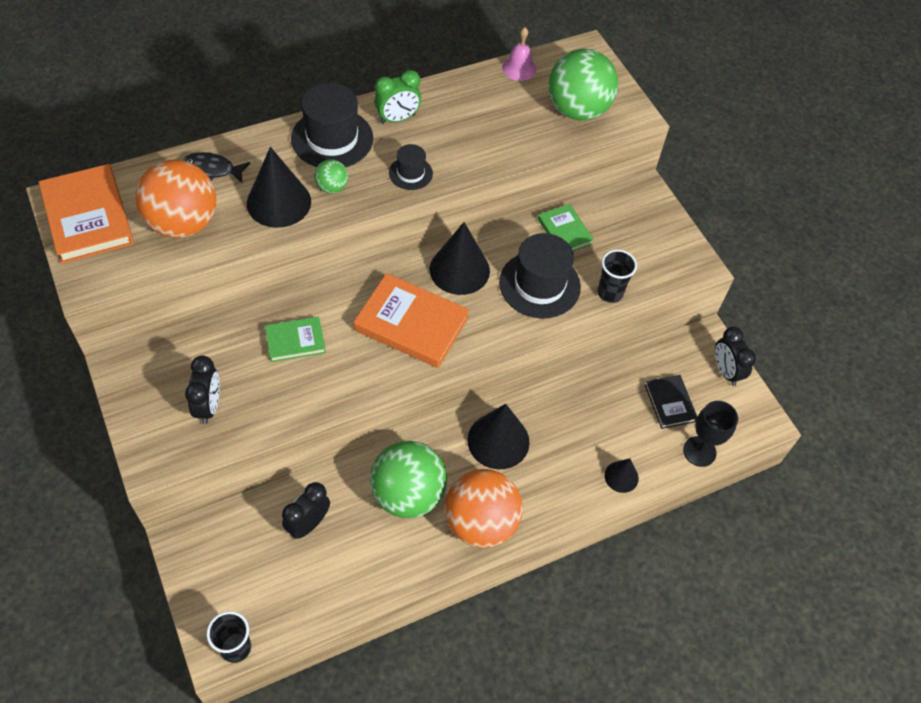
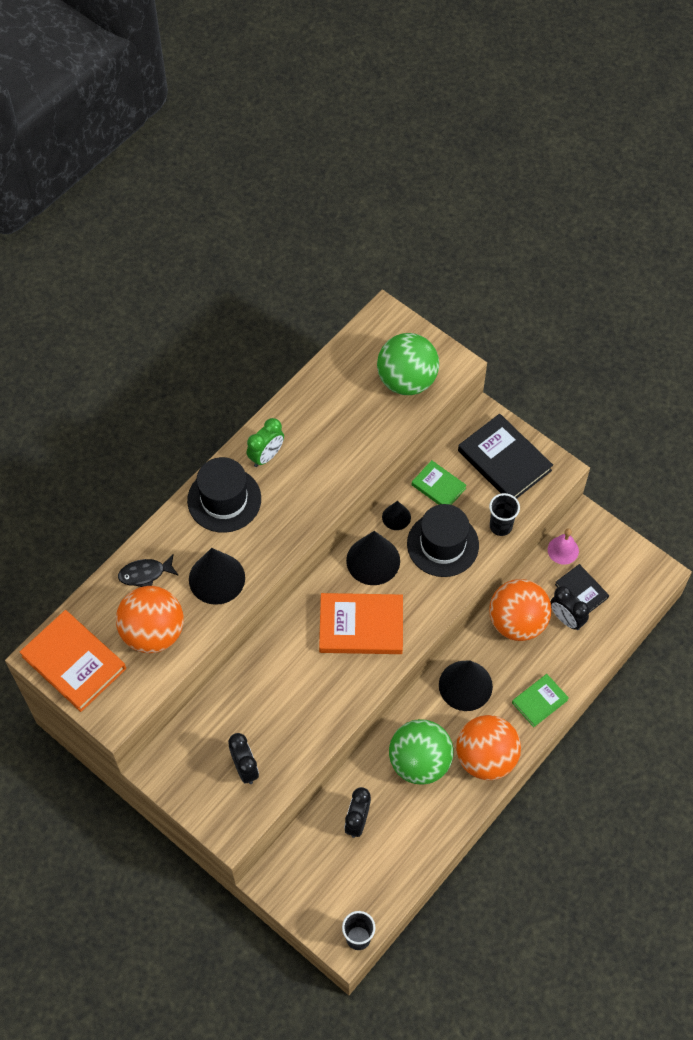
camera: 20 degrees left, 5 degrees up
(295, 341) = (279, 683): green book -> green book (539, 701)
(332, 187) = (250, 545): green ball -> none
(410, 173) = (305, 503): black hat -> none
(519, 68) = (338, 359): pink bell -> pink bell (563, 550)
(586, 403) = (517, 622): none -> orange ball
(621, 476) = (572, 670): black cone -> black cone (396, 517)
(645, 236) = (504, 461): none -> black book
(699, 451) = (621, 621): black goblet -> none
(725, 371) = (612, 543): black clock -> black clock (566, 619)

